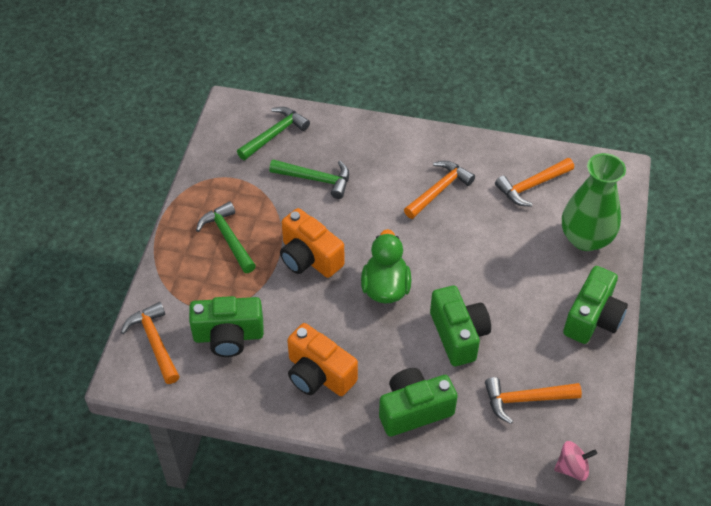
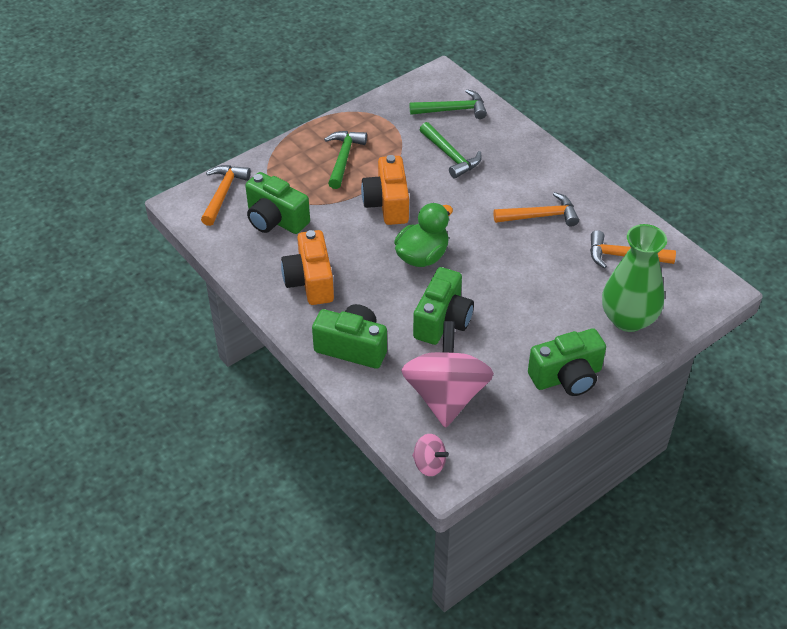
camera: 40 degrees right, 5 degrees down
(526, 399) = (446, 396): orange hammer -> pink spinning top

